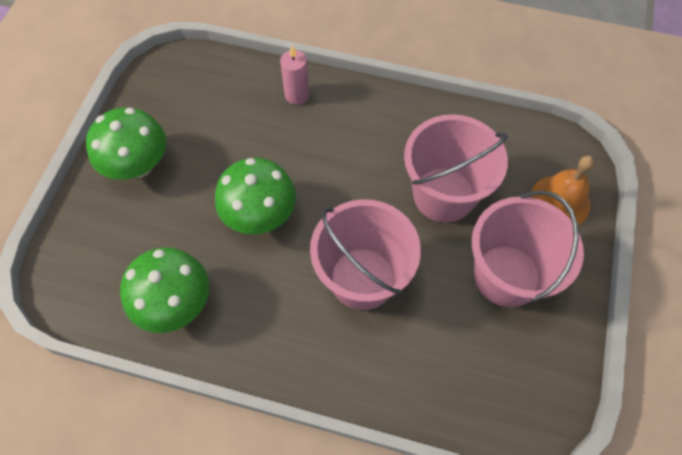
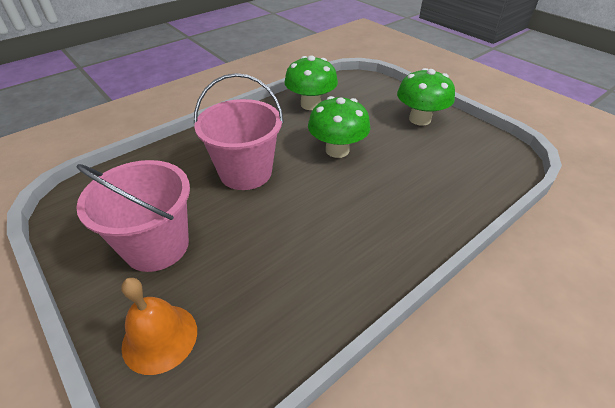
camera: 125 degrees right, 20 degrees down
(297, 95) = (437, 212): pink candle -> none
(443, 194) = (258, 251): pink bucket -> none

